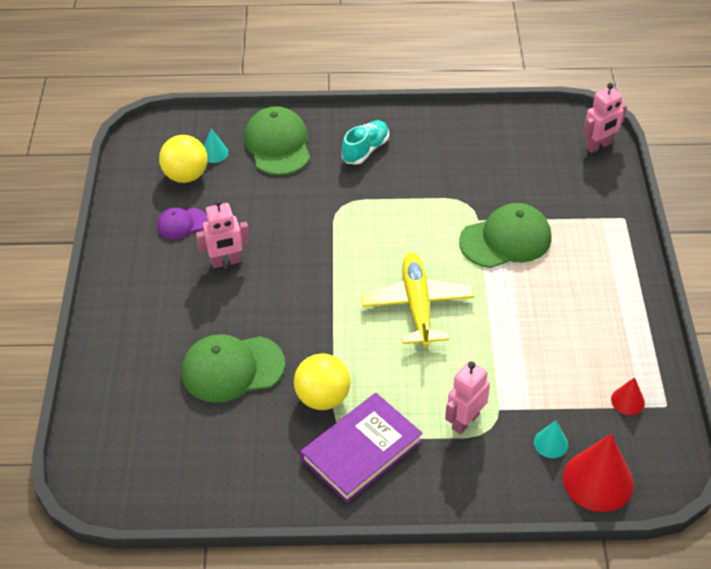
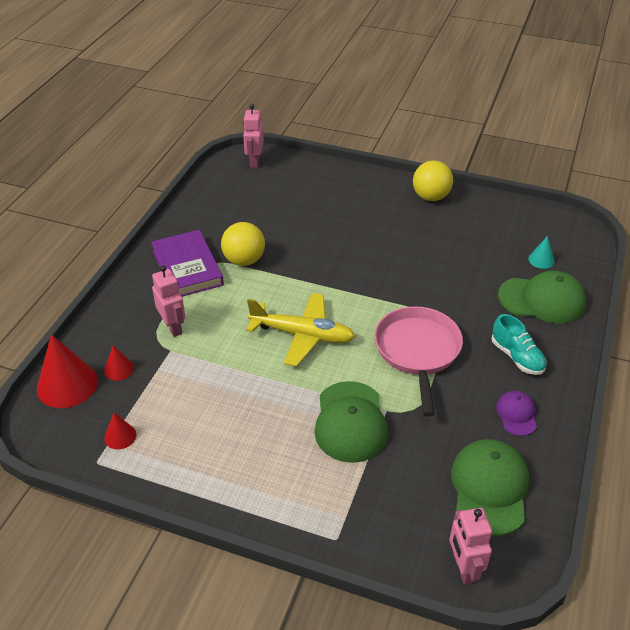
camera: 110 degrees right, 5 degrees down
(181, 223) = (458, 227): purple cap -> purple cap (516, 414)
(186, 176) = (515, 239): yellow ball -> yellow ball (430, 197)
(226, 262) = (404, 241): pink robot -> pink robot (254, 162)
(232, 369) = (297, 225): green cap -> green cap (489, 488)
(394, 215) = (418, 352): none -> pink pan
(551, 443) = (119, 369): turquoise cone -> red cone

